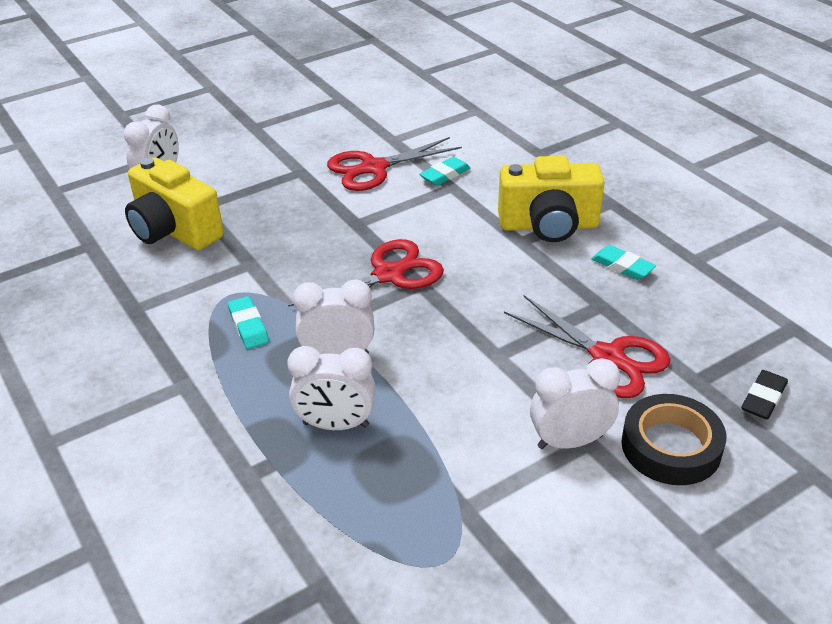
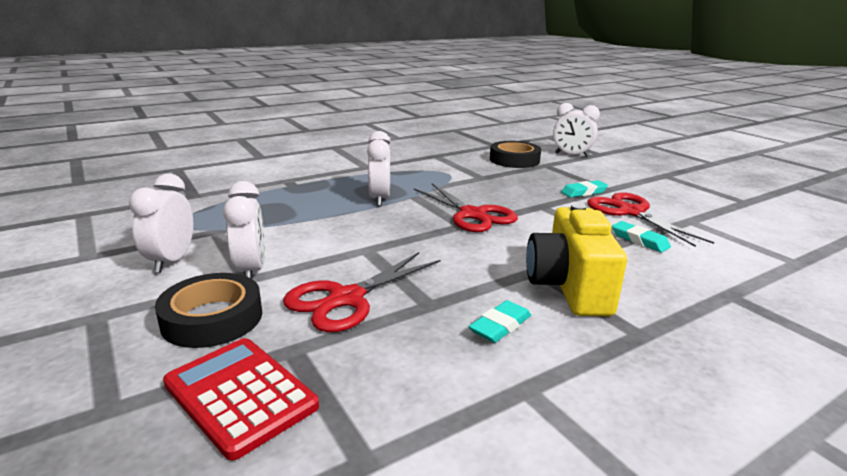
camera: 90 degrees right, 15 degrees down
(174, 231) = (514, 160): yellow camera -> black tape
(248, 326) = (415, 178): turquoise eraser -> turquoise eraser (584, 192)
(336, 425) = (315, 198): white clock -> white clock (172, 261)
(763, 398) = (240, 395): black eraser -> red calculator

